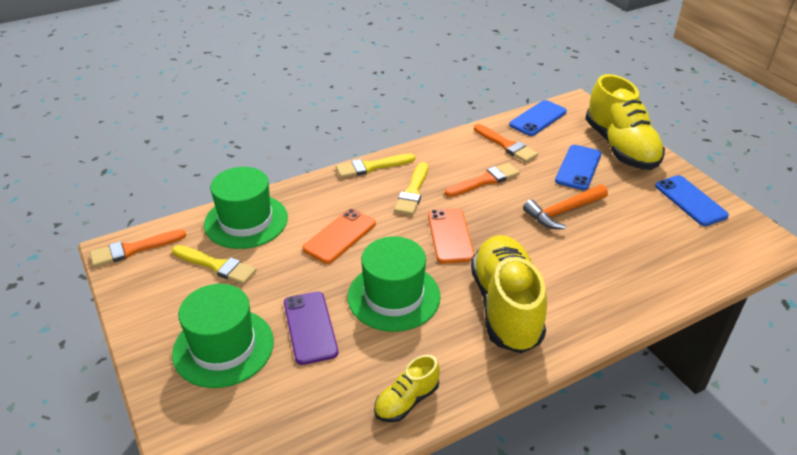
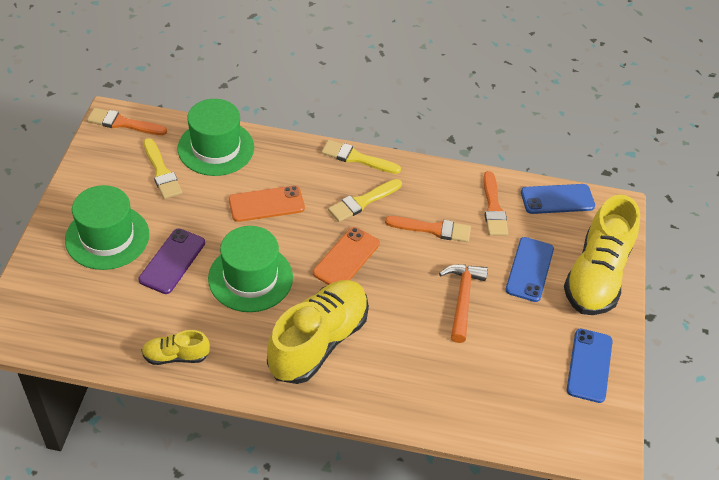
camera: 35 degrees right, 10 degrees up
(563, 212) = (462, 299): orange hammer -> orange hammer turned 90 degrees clockwise
(578, 167) = (529, 269): blue phone -> blue phone turned 45 degrees counterclockwise

